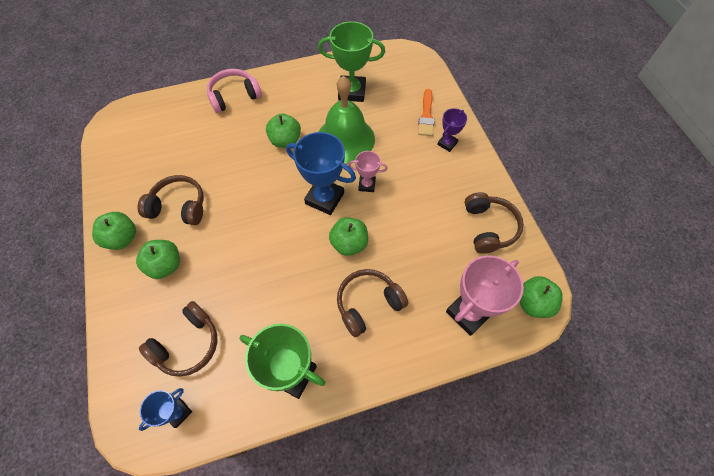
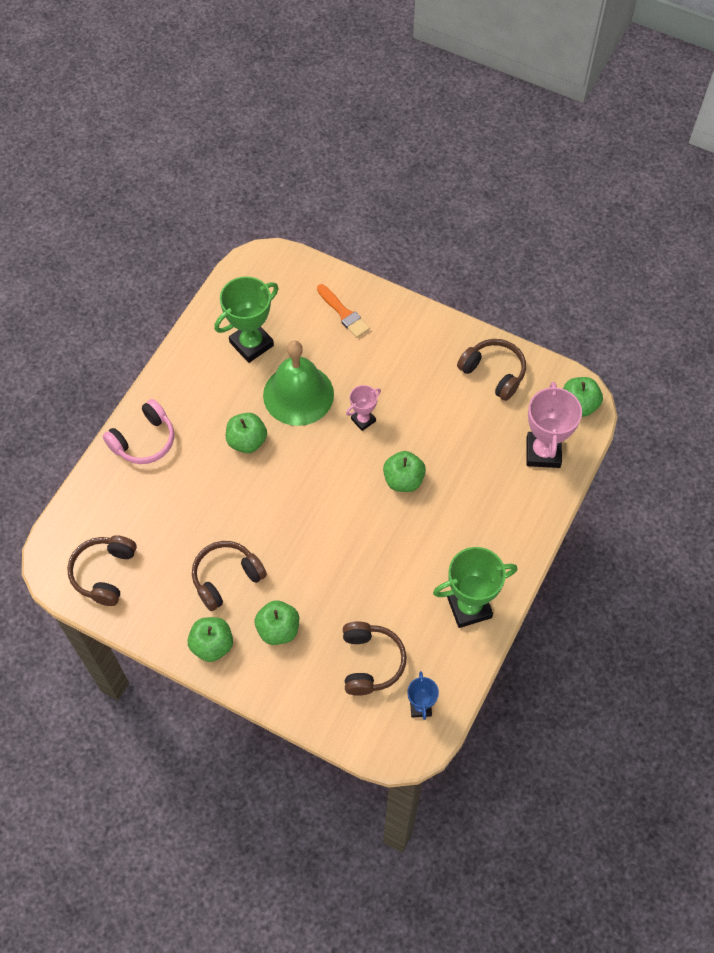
camera: 45 degrees left, 0 degrees up
(234, 96) = (144, 440): pink headphones -> pink headphones turned 150 degrees counterclockwise
(324, 198) = (342, 461): blue trophy -> none
(368, 304) = (467, 511): brown headphones -> brown headphones (104, 573)
(447, 143) = (389, 326): purple trophy -> none

